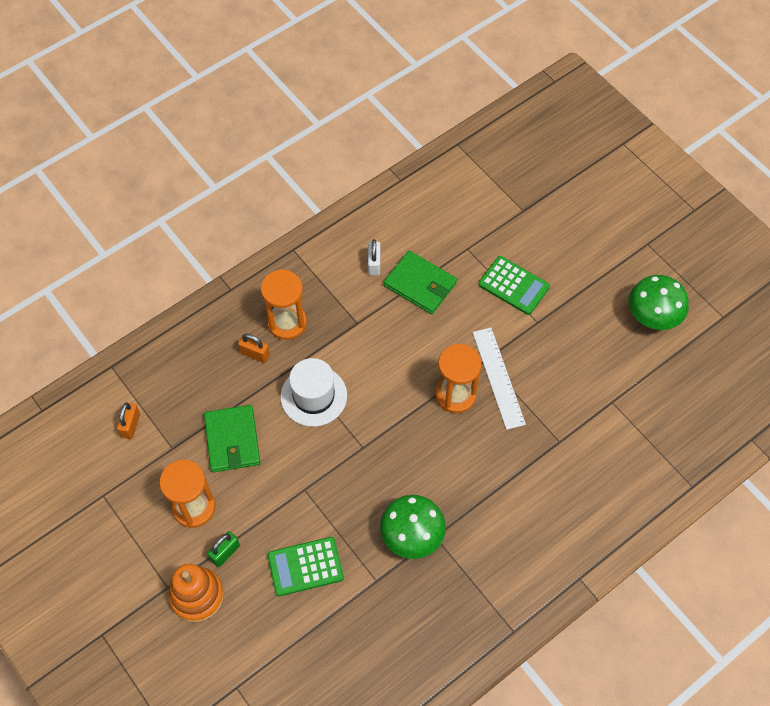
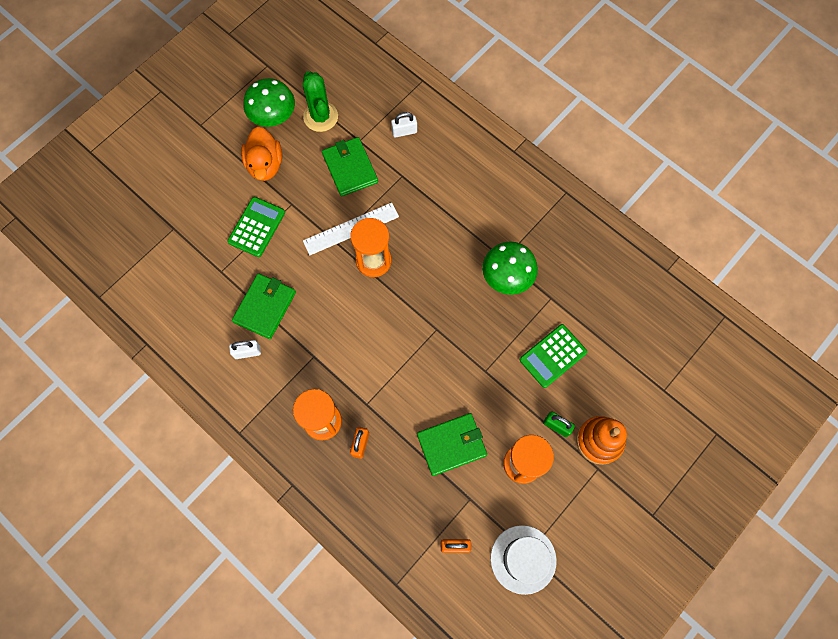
camera: 100 degrees left, 10 degrees up
(305, 567) = (553, 356): green calculator -> green calculator turned 75 degrees clockwise
(313, 396) = (395, 381): white hat -> white hat (523, 559)
(576, 387) = (350, 168): none -> green wallet
(589, 301) = (265, 165): none -> orange duck
(619, 453) = (404, 131): none -> white padlock
(648, 365) = (320, 117): none -> green cactus

